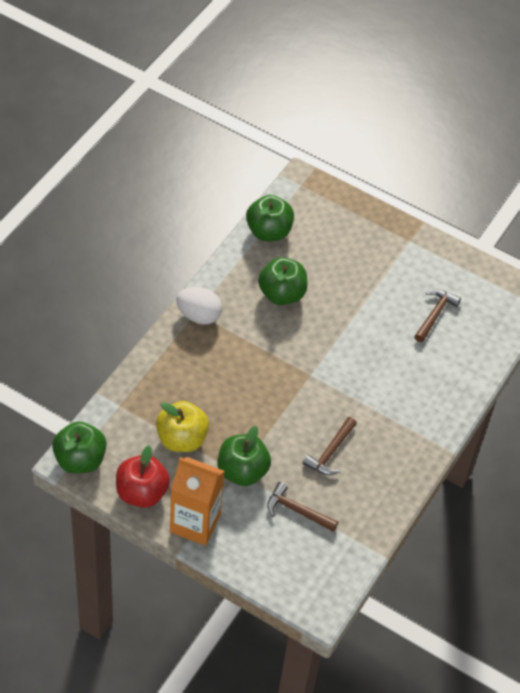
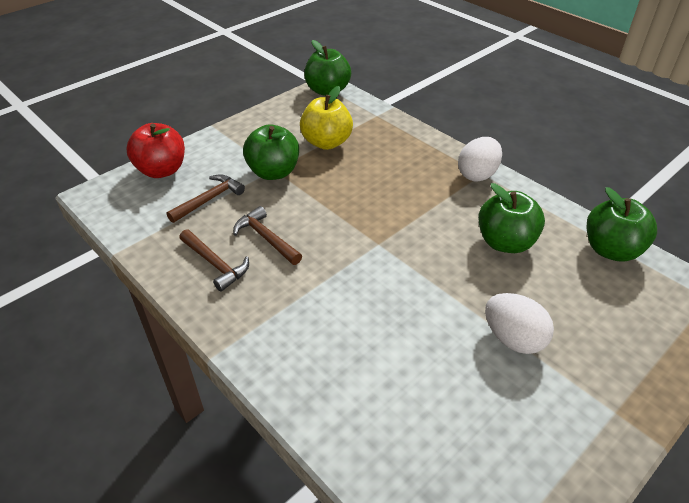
camera: 110 degrees right, 10 degrees down
(142, 493) = (280, 115): red apple -> red apple (162, 170)
(195, 523) = (234, 137): orange carton -> none
(374, 288) = (513, 338): none -> white egg
(435, 315) = (456, 404): brown hammer -> brown hammer (215, 264)

